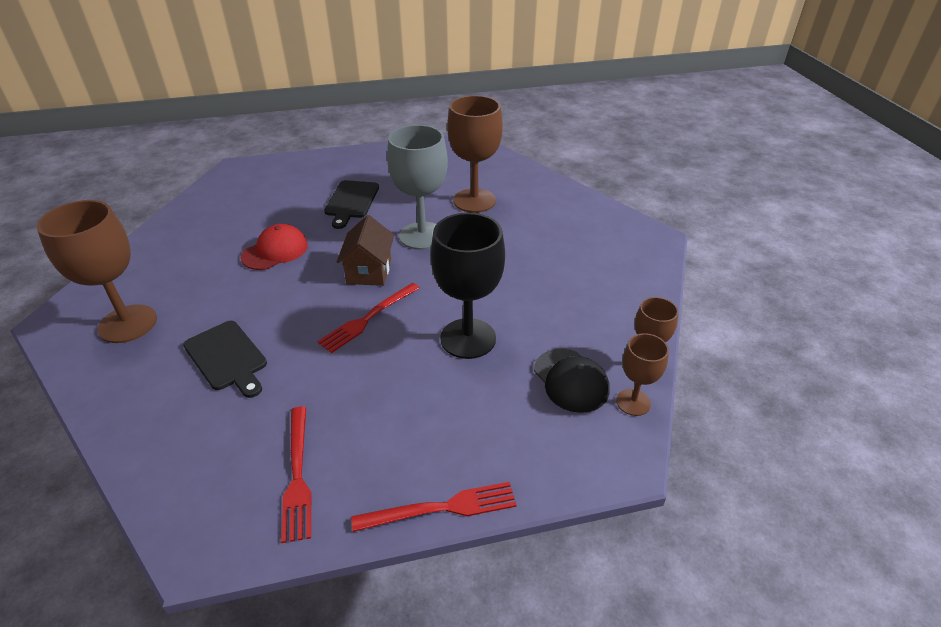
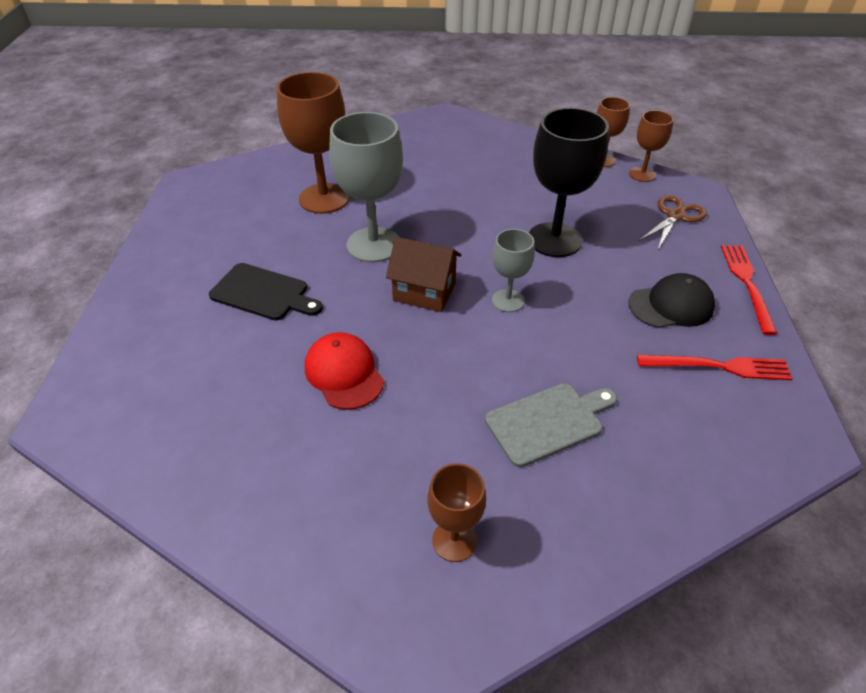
camera: 75 degrees left, 5 degrees up
(128, 324) = (454, 540): brown goblet -> brown goblet, size x0.55
(227, 358) = (548, 422): black cutting board -> grey cutting board
(368, 318) = (508, 300): red fork -> grey goblet
(555, 436) = (675, 216): none -> brown scissors
(571, 380) = (616, 196): black cap -> black cap (671, 305)

